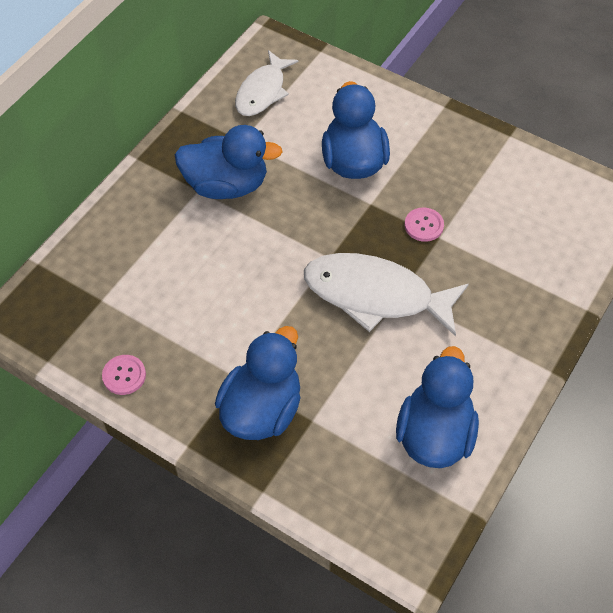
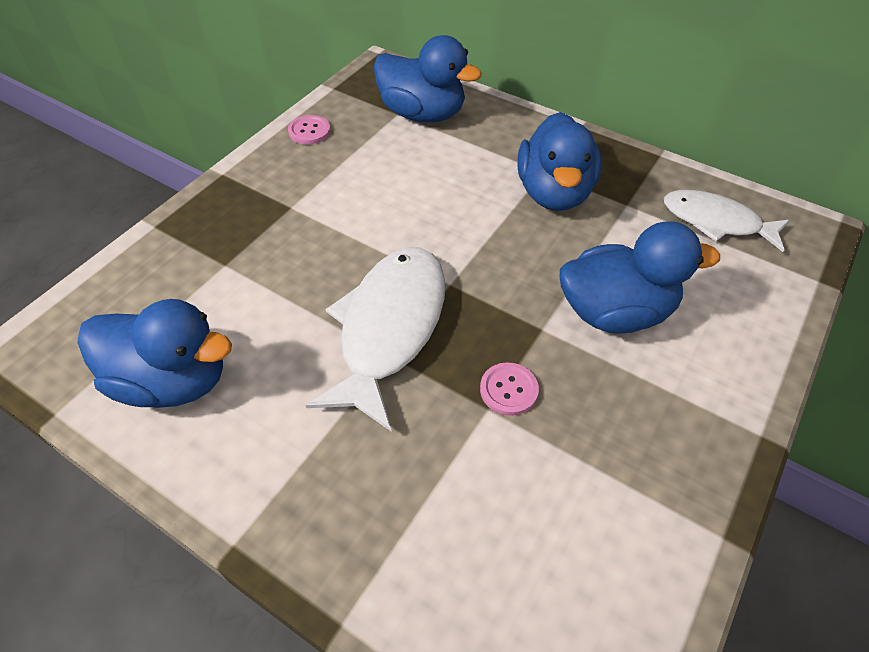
camera: 90 degrees right, 5 degrees down
(262, 409) = (248, 224): blue duck -> blue duck (422, 114)

